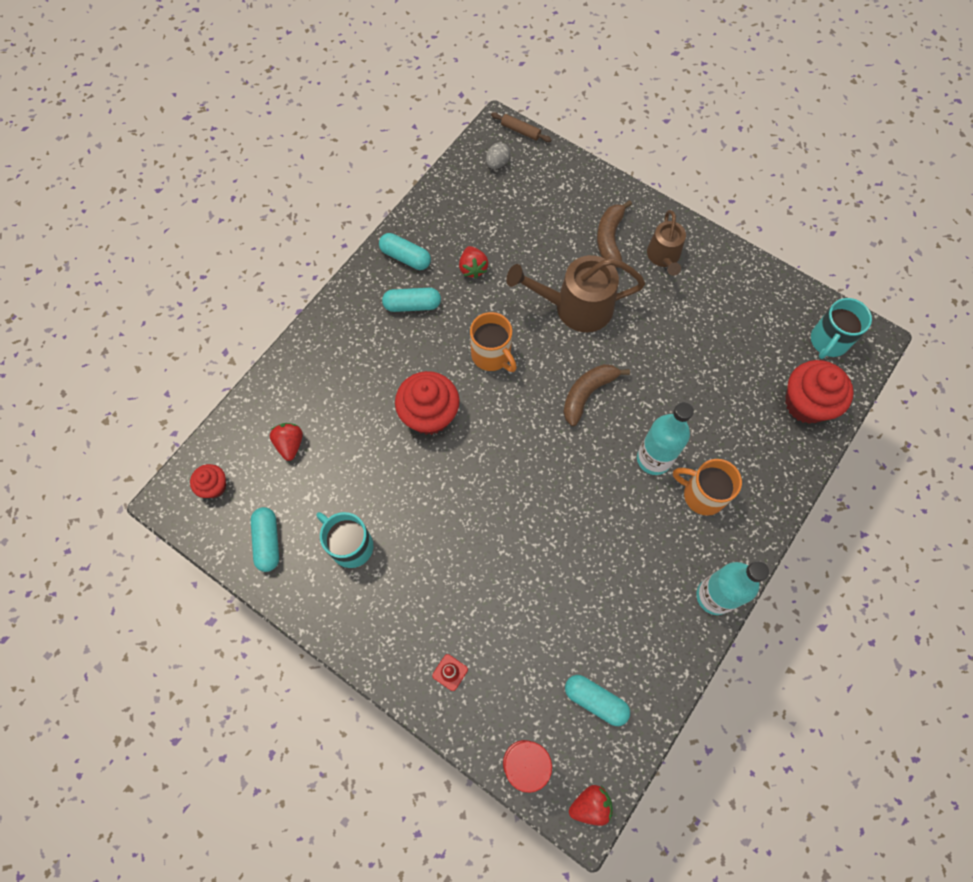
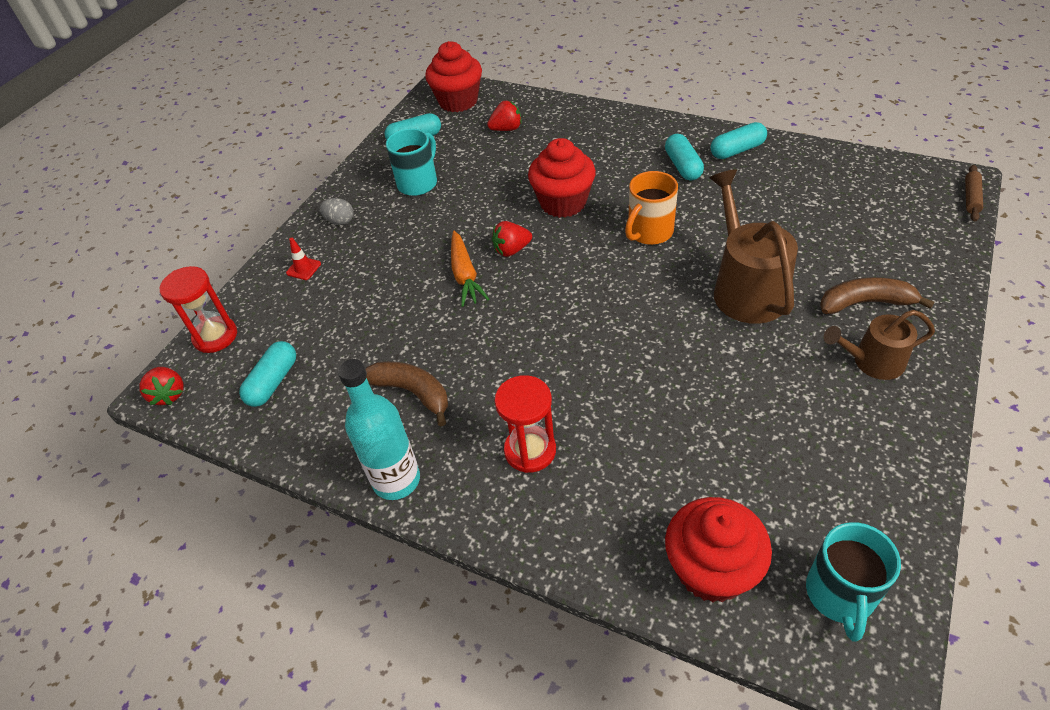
camera: 85 degrees right, 20 degrees down
(214, 486) = (458, 101): red cupcake -> red cupcake, size x1.86
(405, 257) = (737, 150): turquoise capsule -> turquoise capsule turned 45 degrees clockwise
(473, 268) = (751, 198): red strawberry -> red strawberry (511, 250)
(497, 163) = (907, 189): grey egg -> grey egg (340, 221)
(503, 516) = (465, 275): none -> orange carrot
(587, 394) = (632, 317): brown banana -> brown banana (412, 392)
(653, 459) = (566, 393): turquoise bottle -> none
(702, 494) = (530, 450): orange mug -> red hourglass
(828, 341) = (840, 595): turquoise mug -> turquoise mug turned 105 degrees counterclockwise

